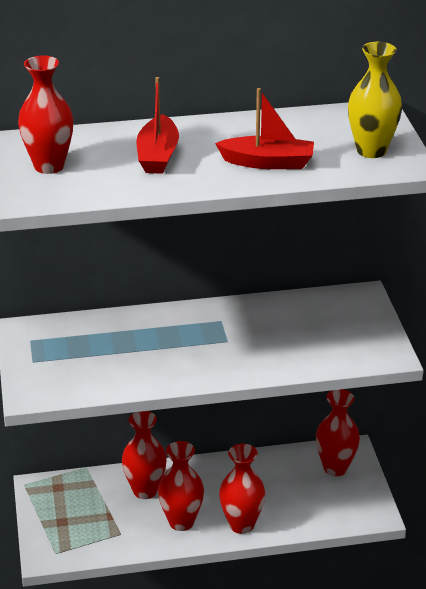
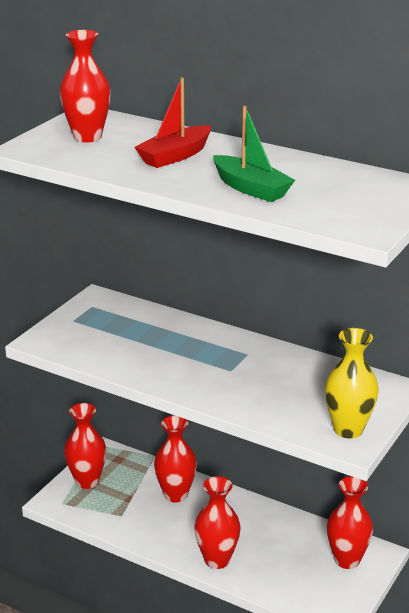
camera: 40 degrees right, 5 degrees down
(181, 522) = (174, 532): red vase -> red vase (87, 481)
(268, 162) = (251, 188): red boat -> green boat
(371, 151) = (356, 210): yellow vase -> yellow vase (348, 429)

